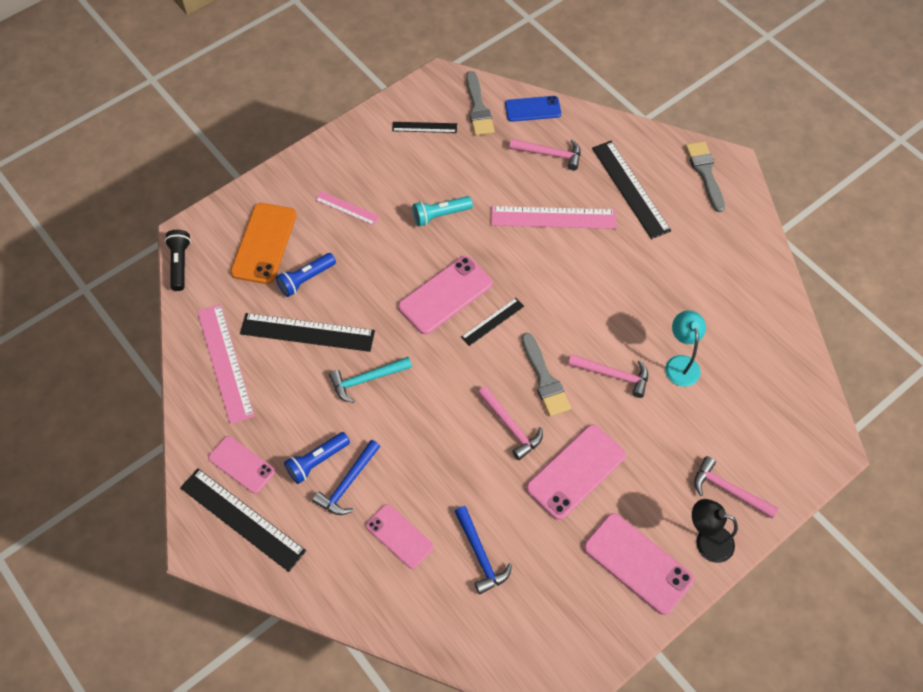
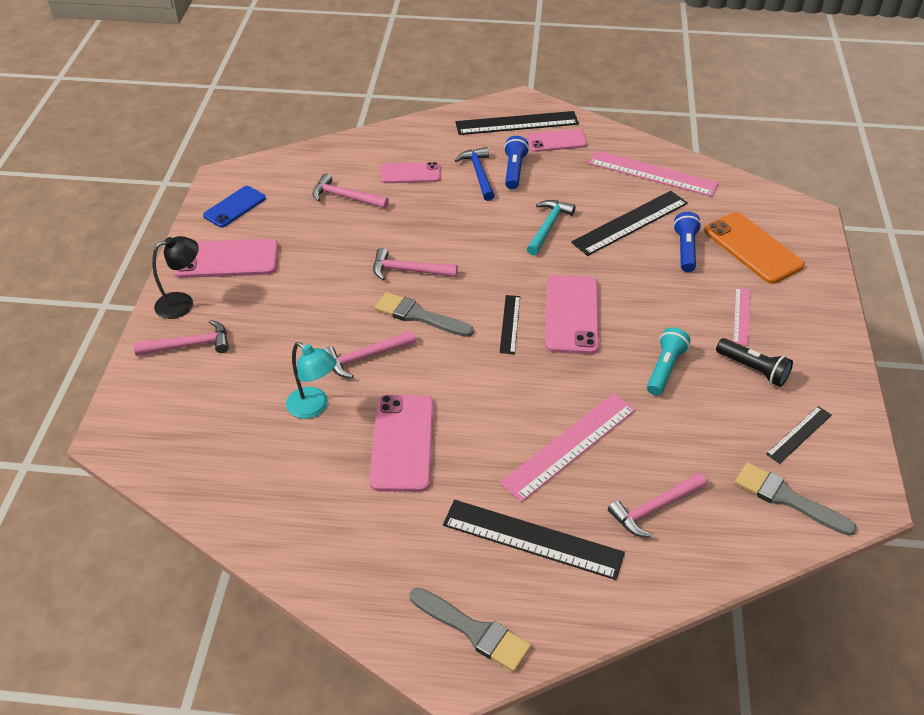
camera: 135 degrees right, 15 degrees down
(180, 263) = (779, 197): black flashlight -> black flashlight (753, 369)
(347, 208) = (742, 316): pink ruler -> pink ruler turned 60 degrees counterclockwise
(480, 555) = (345, 197): blue hammer -> pink hammer
(533, 109) = (738, 546): blue phone -> blue phone (234, 207)
(575, 471) = (328, 278): pink phone -> pink phone (403, 442)

